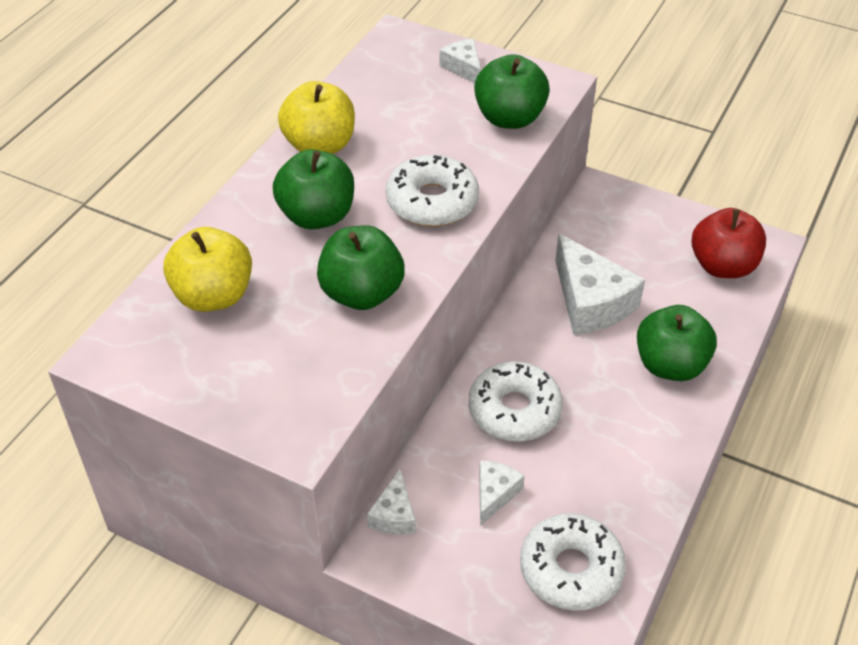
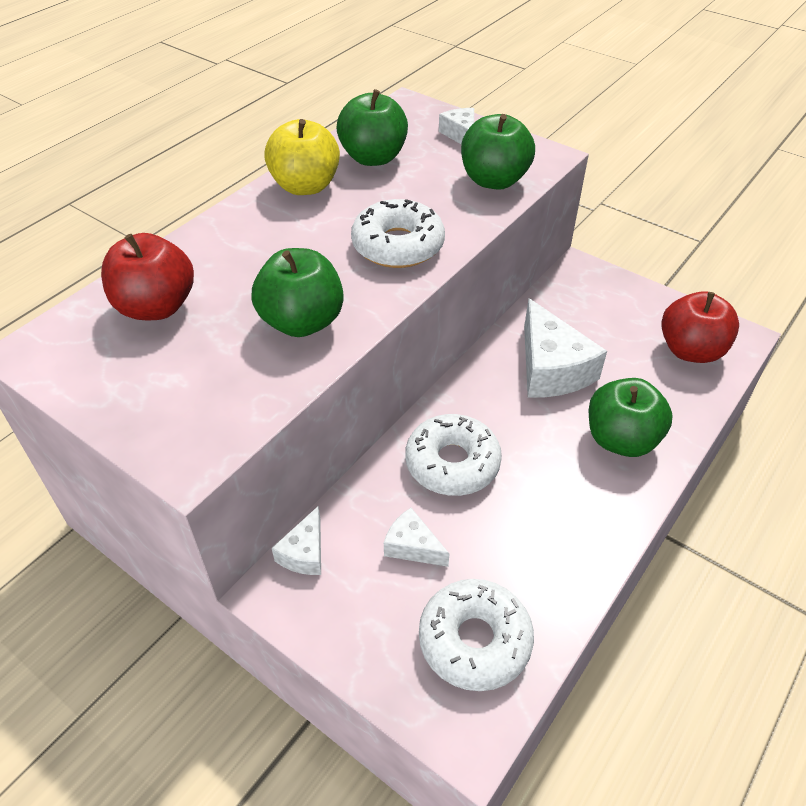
camera: 10 degrees right, 0 degrees up
(213, 296) = (156, 307): yellow apple -> red apple
(317, 216) = (282, 246): green apple -> green apple (373, 158)
(494, 494) = (412, 546): white cheese -> white cheese turned 90 degrees counterclockwise

